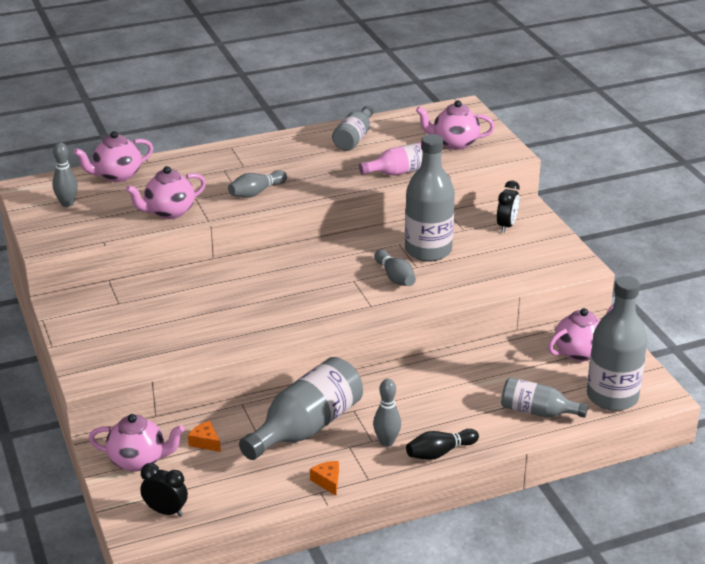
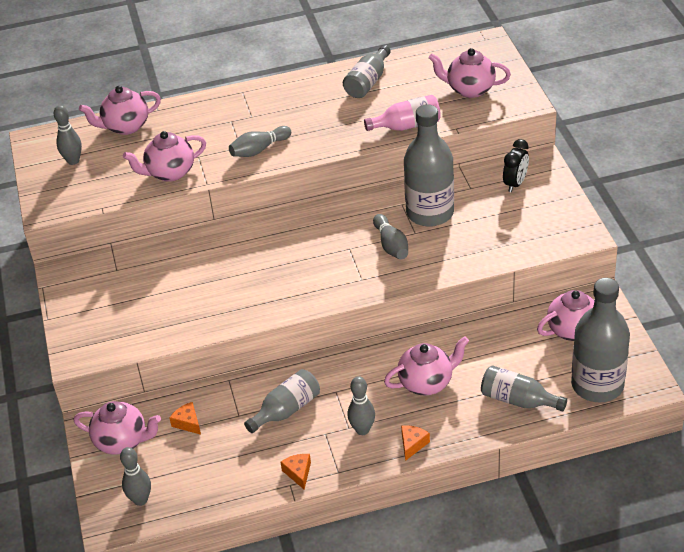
camera: 10 degrees right, 10 degrees up
(166, 511) = (140, 500): black clock -> grey bowling pin
(306, 428) = (286, 410): grey bottle -> grey bottle, size x0.59
(439, 452) = (412, 444): black bowling pin -> orange cheese
(444, 400) = (427, 382): none -> pink teapot

